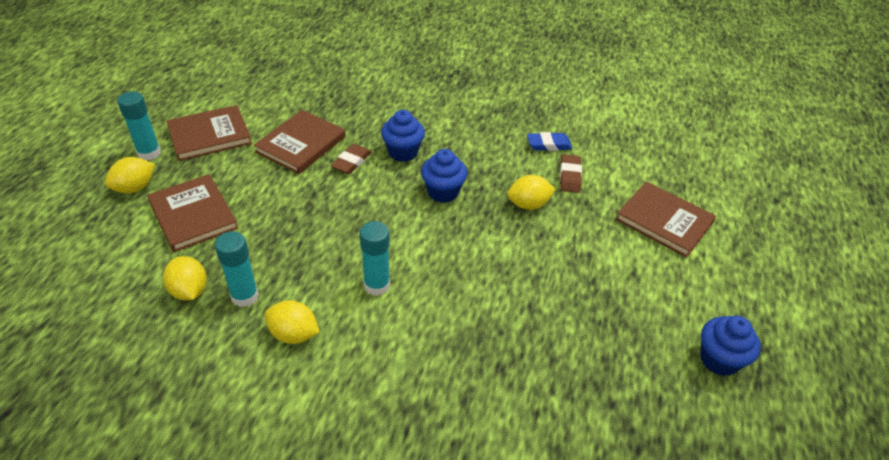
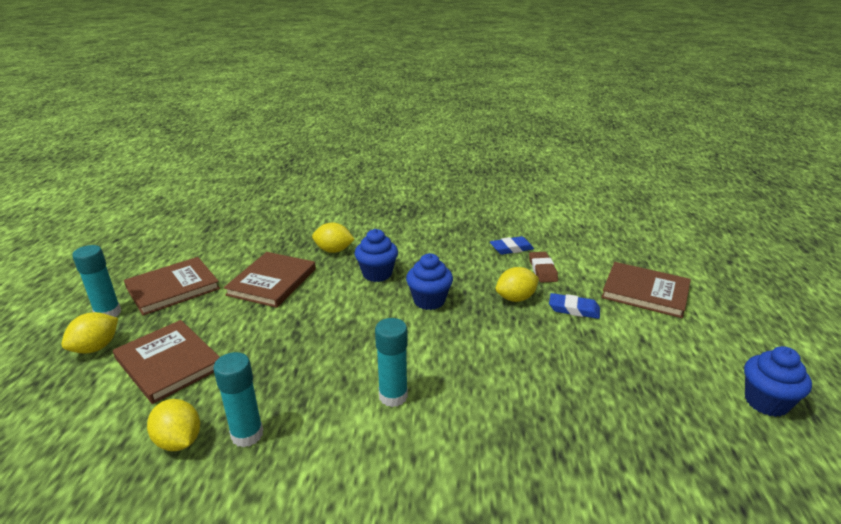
camera: 10 degrees left, 15 degrees down
(294, 334) = (315, 465): yellow lemon -> yellow lemon (334, 250)
(351, 162) = (328, 289): brown eraser -> none
(581, 227) = (574, 309): none -> blue eraser

